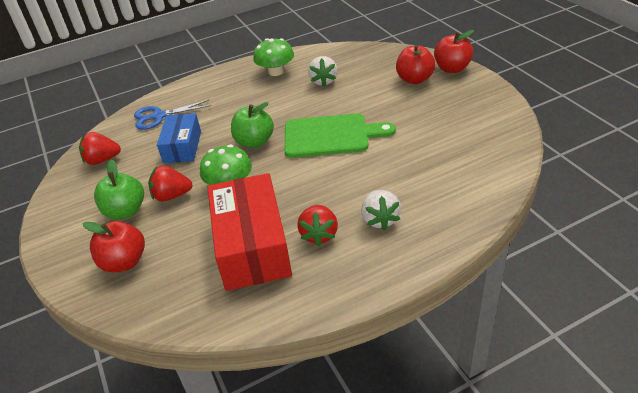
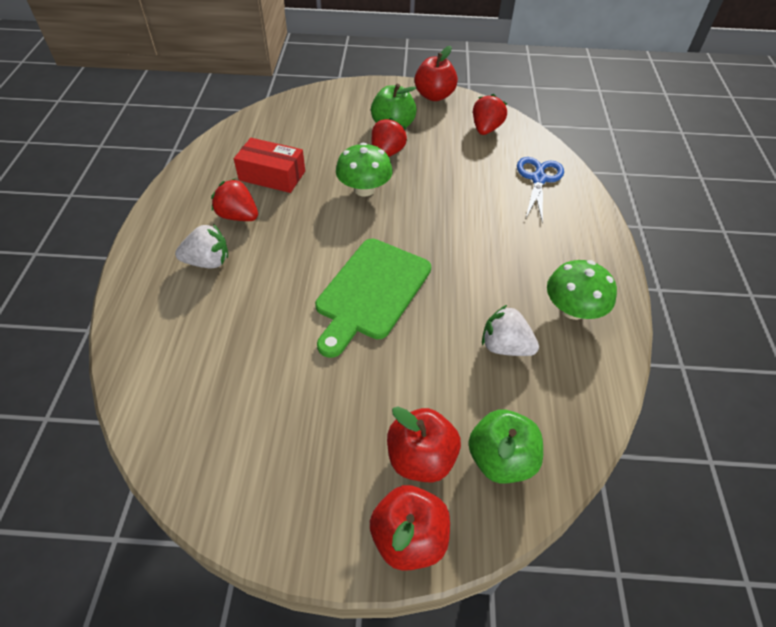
camera: 115 degrees right, 10 degrees up
(124, 262) = (331, 113): red apple -> red apple (434, 96)
(182, 147) = (461, 179): blue box -> none
(252, 246) = (272, 175): red box -> red box, size x0.60
(254, 142) = (420, 229): green apple -> green apple (501, 459)
(380, 219) = (208, 262): white strawberry -> white strawberry turned 150 degrees clockwise

